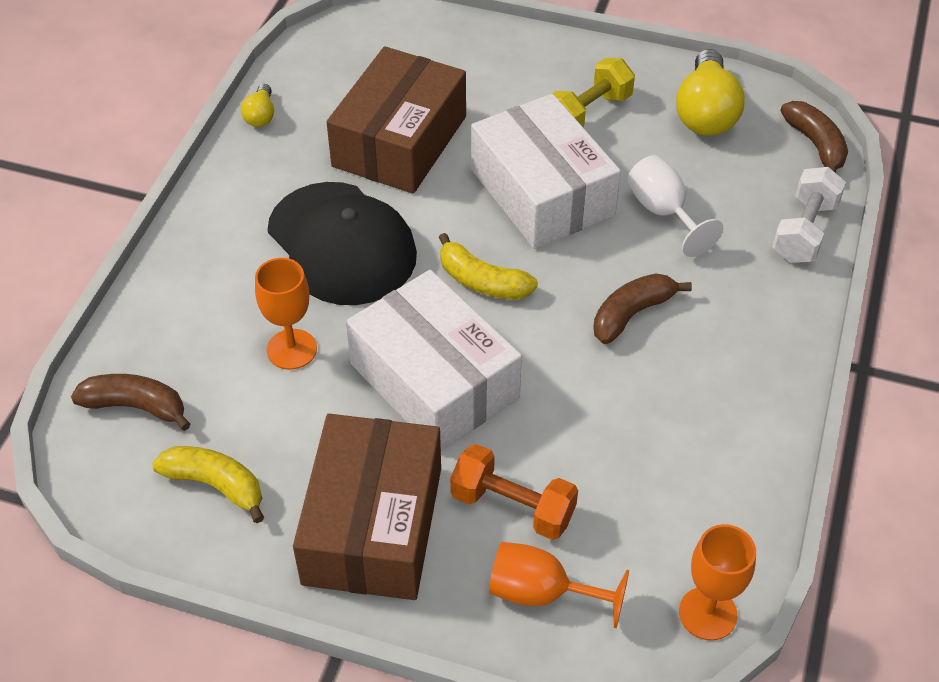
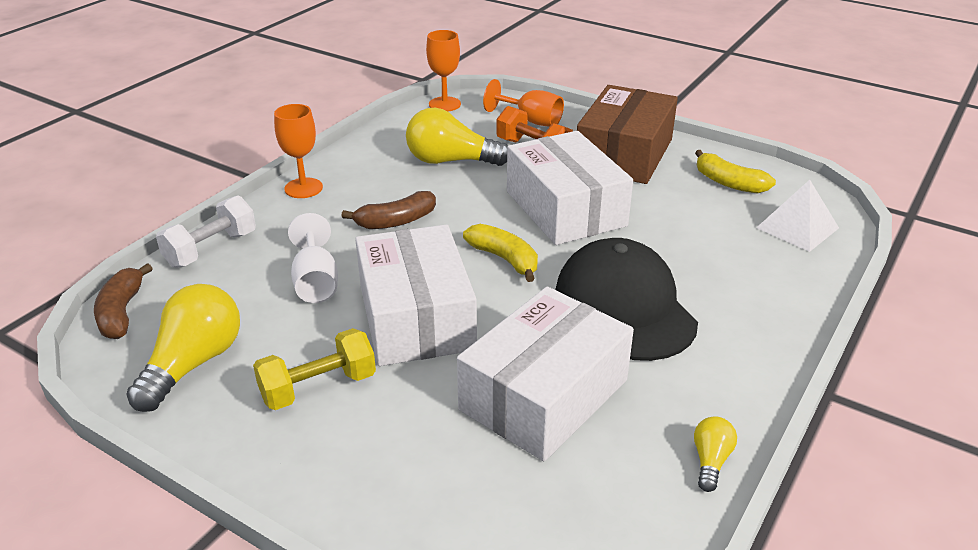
camera: 165 degrees left, 15 degrees down
(136, 406) = (797, 227): brown banana -> white pyramid
(291, 349) = (675, 241): orange goblet -> orange goblet (303, 188)
(399, 141) = (544, 395): brown box -> white box
(621, 449) = (451, 161): none -> yellow light bulb

